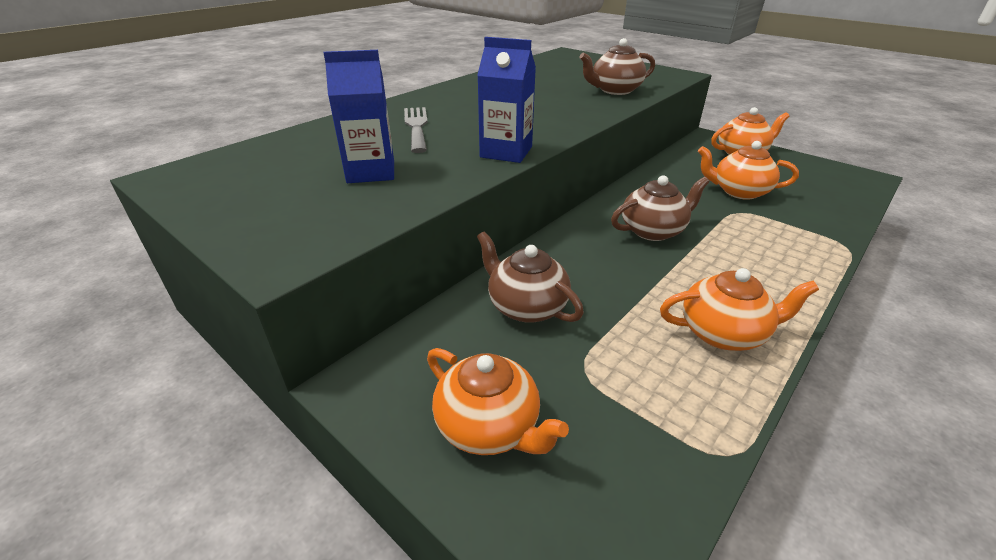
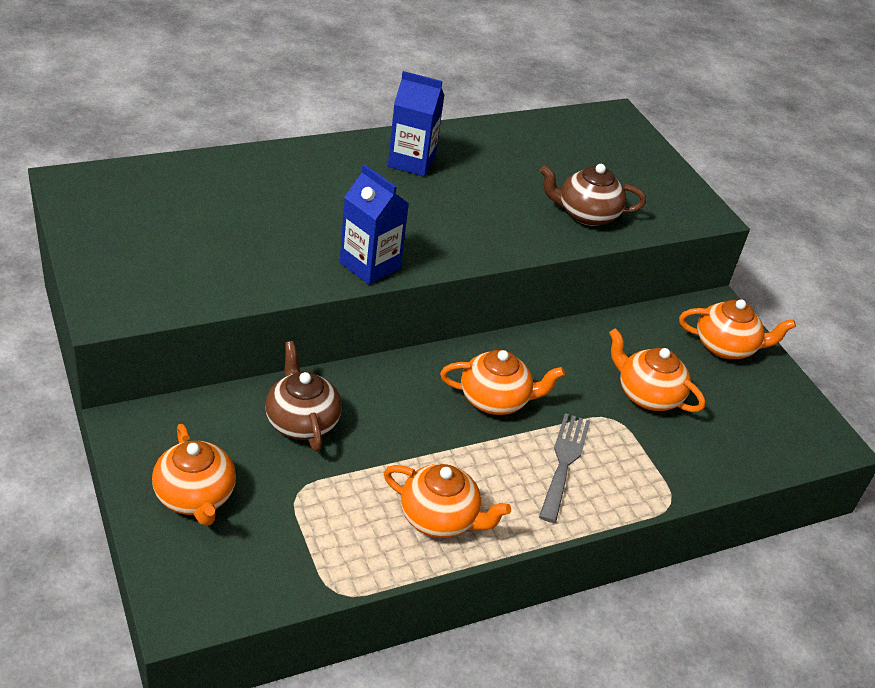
camera: 20 degrees right, 5 degrees up
(371, 172) = (232, 243): blue carton -> blue carton (411, 162)
(416, 127) = (318, 195): grey fork -> grey fork (564, 462)
(653, 230) = (496, 400): brown teapot -> orange teapot

